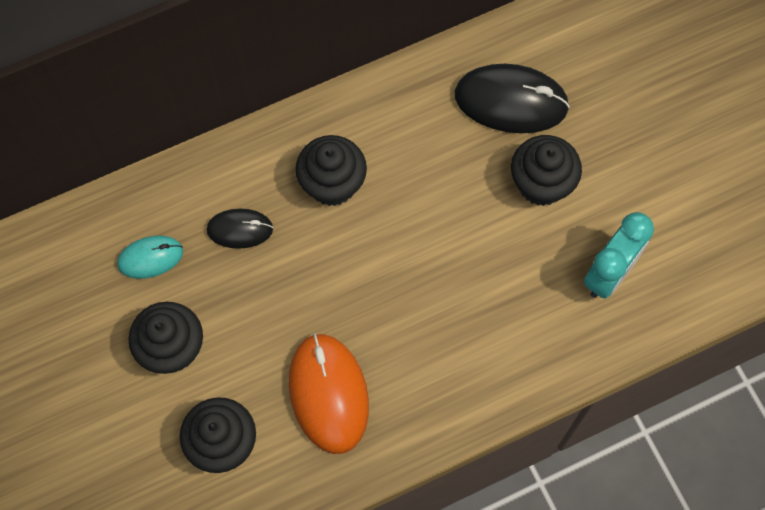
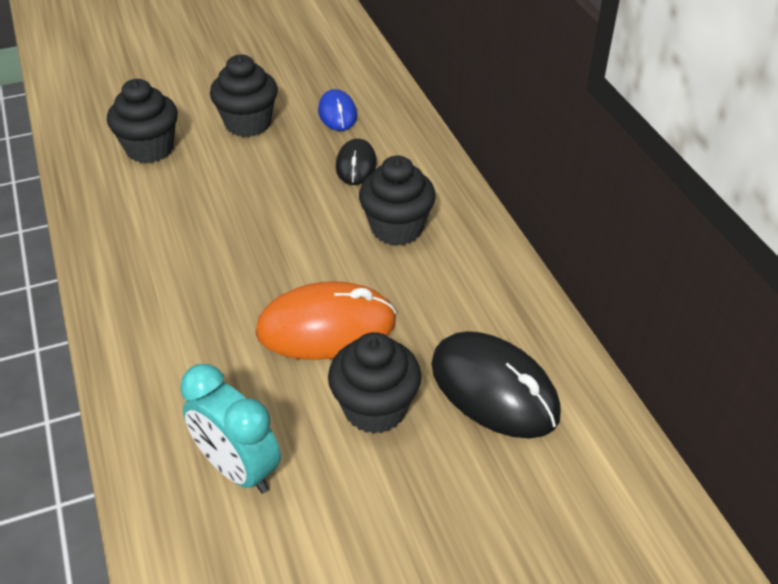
camera: 95 degrees right, 25 degrees down
(150, 258) = (337, 113): turquoise mouse -> blue mouse
(328, 394) = (171, 214): orange mouse -> orange mouse (326, 327)
(511, 101) = (494, 389): black mouse -> black mouse turned 60 degrees counterclockwise

